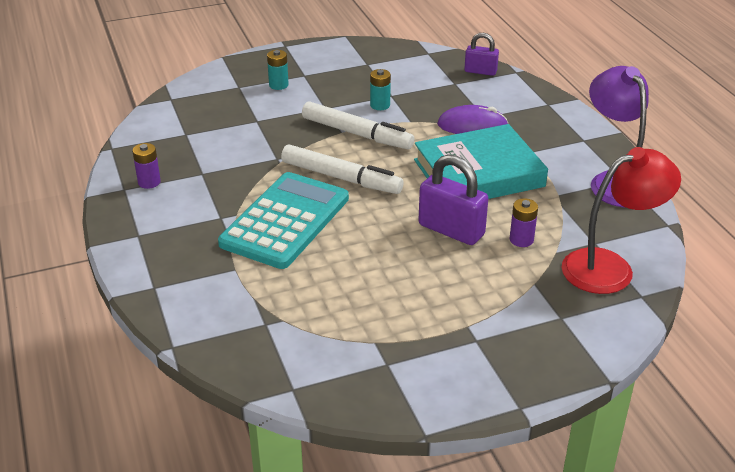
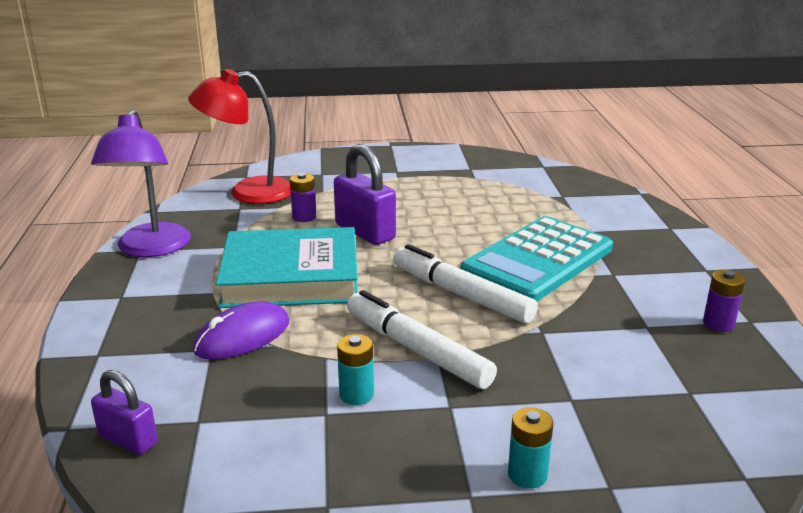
camera: 165 degrees left, 10 degrees down
(472, 125) = (242, 336): purple mouse -> purple mouse turned 60 degrees counterclockwise

